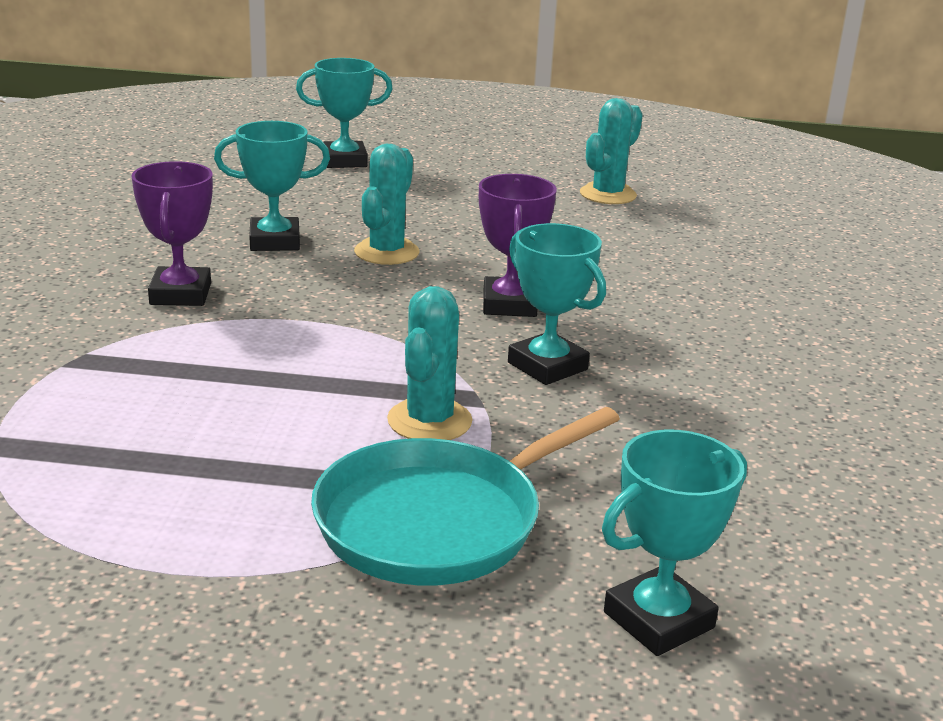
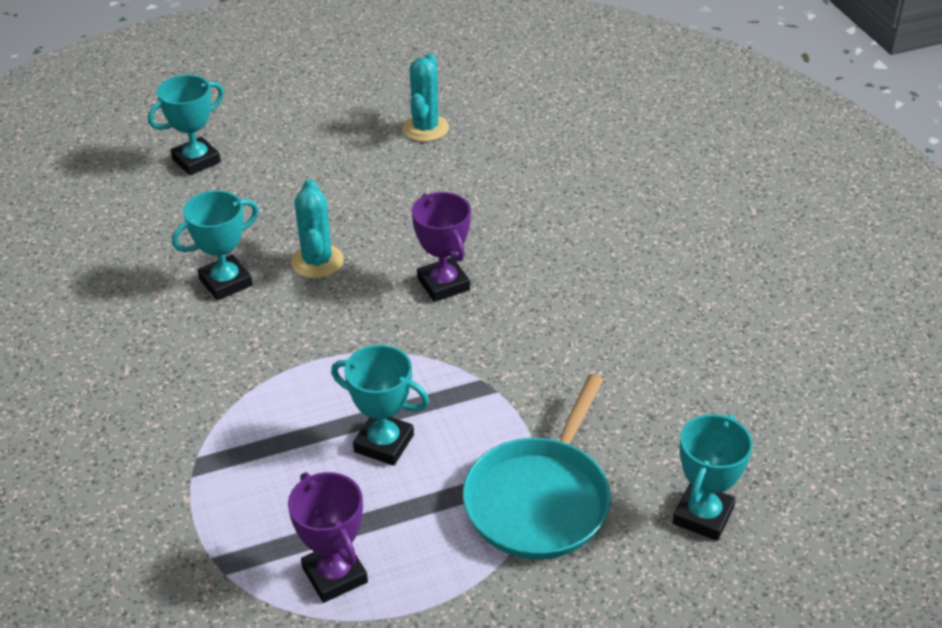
camera: 25 degrees left, 15 degrees up
(180, 294) = (208, 369): purple trophy -> purple trophy (335, 575)
(429, 421) = (474, 419): turquoise cactus -> none
(547, 366) = (510, 336): turquoise trophy -> turquoise trophy (384, 443)

